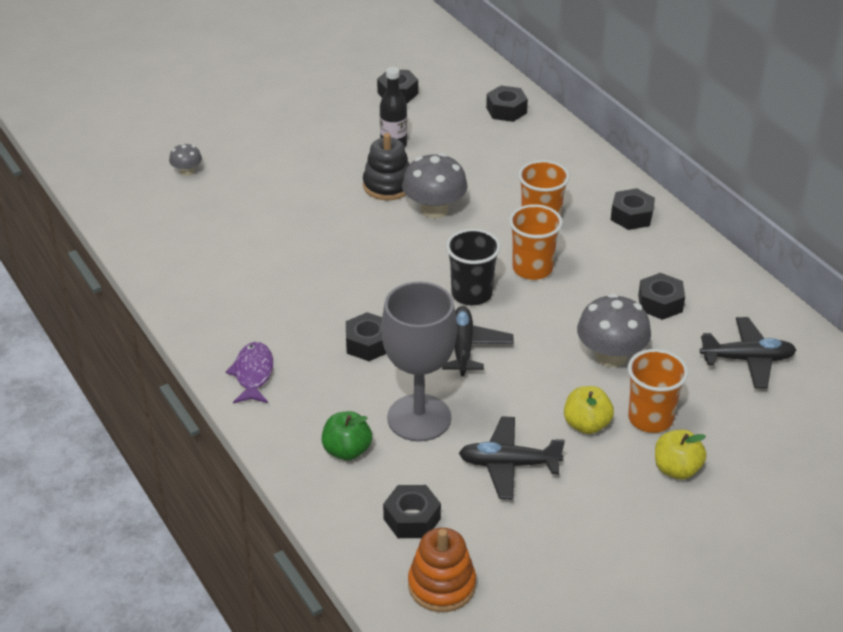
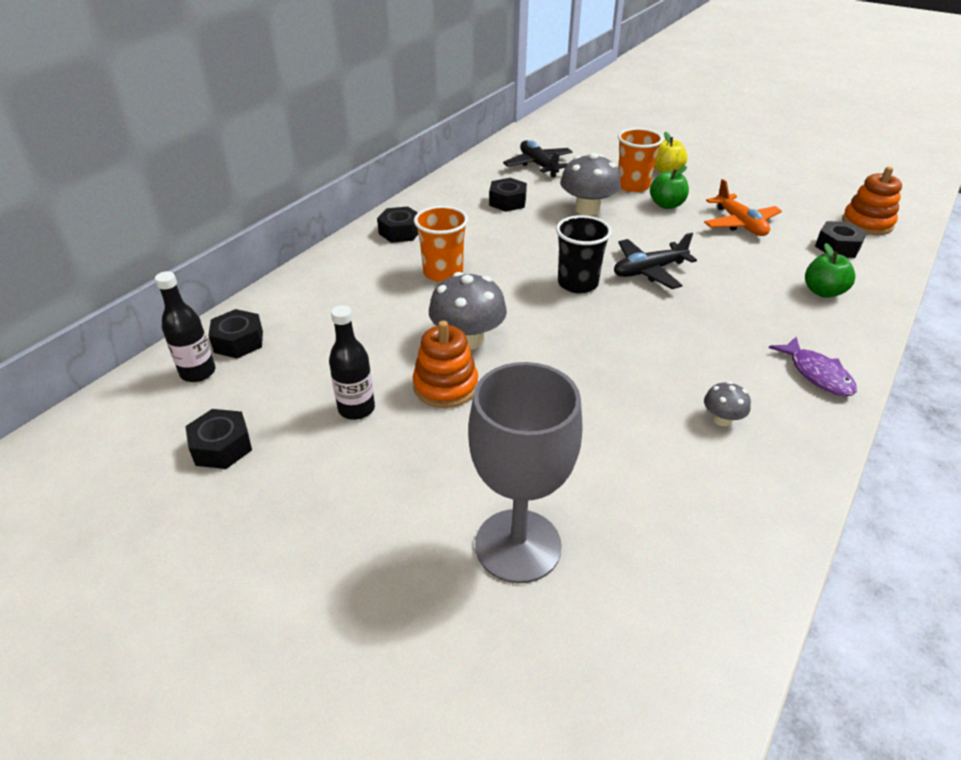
camera: 115 degrees left, 0 degrees up
(187, 171) = (546, 614): grey mushroom -> grey mushroom (722, 419)
(253, 374) = (817, 374): purple fish -> purple fish turned 90 degrees counterclockwise
(368, 344) = (700, 319): black nut -> none
(388, 185) = (445, 386): black stacking toy -> orange stacking toy
(419, 418) = (747, 269): grey goblet -> grey goblet (518, 545)
(480, 91) = (198, 372): none -> black bottle
(508, 464) = (740, 224): black plane -> orange plane
(532, 269) = (514, 262): orange cup -> none
(586, 425) = (666, 205): yellow apple -> green apple

